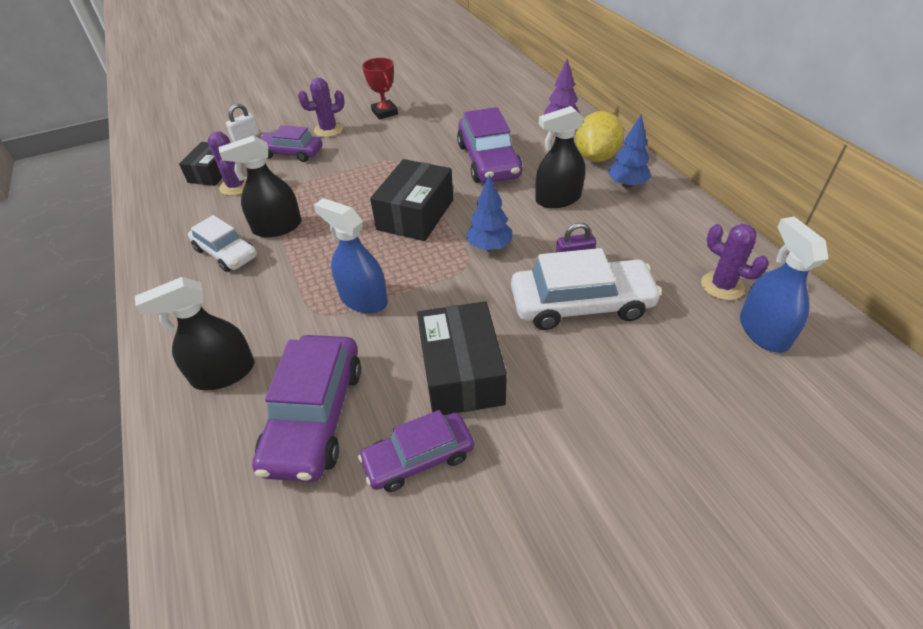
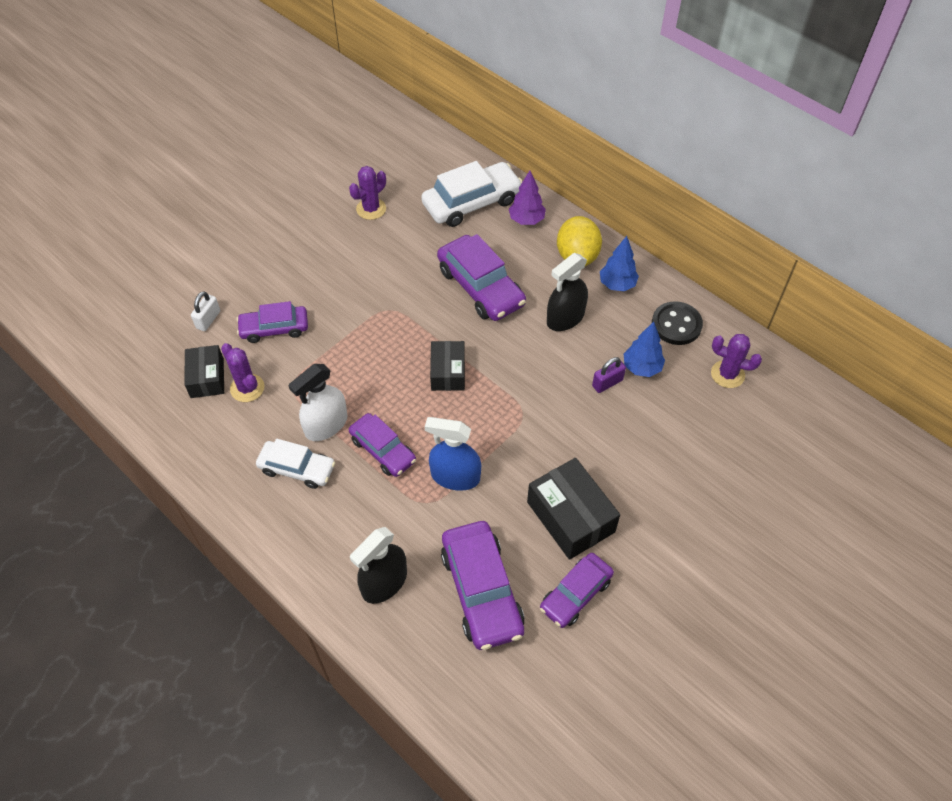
camera: 25 degrees left, 10 degrees up
(277, 227) = (326, 425): black spray bottle -> white spray bottle
(311, 259) = (383, 450): none -> purple car
(328, 130) = (293, 286): purple cactus -> purple cactus (371, 209)
(384, 112) = (338, 245): red trophy -> none
(415, 214) = (448, 372): black box -> black box, size x0.65
(489, 247) = (532, 389): blue tree -> blue tree (642, 367)
(581, 304) = (631, 425): white car -> white car (471, 202)
(678, 229) = (676, 325): none -> black button
(763, 331) = (767, 408): blue spray bottle -> none

